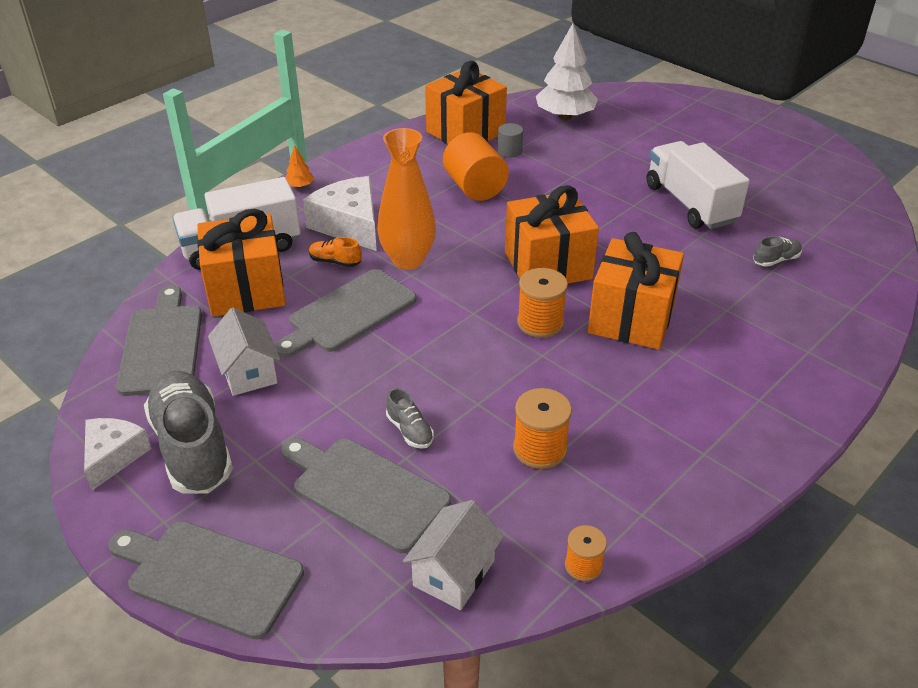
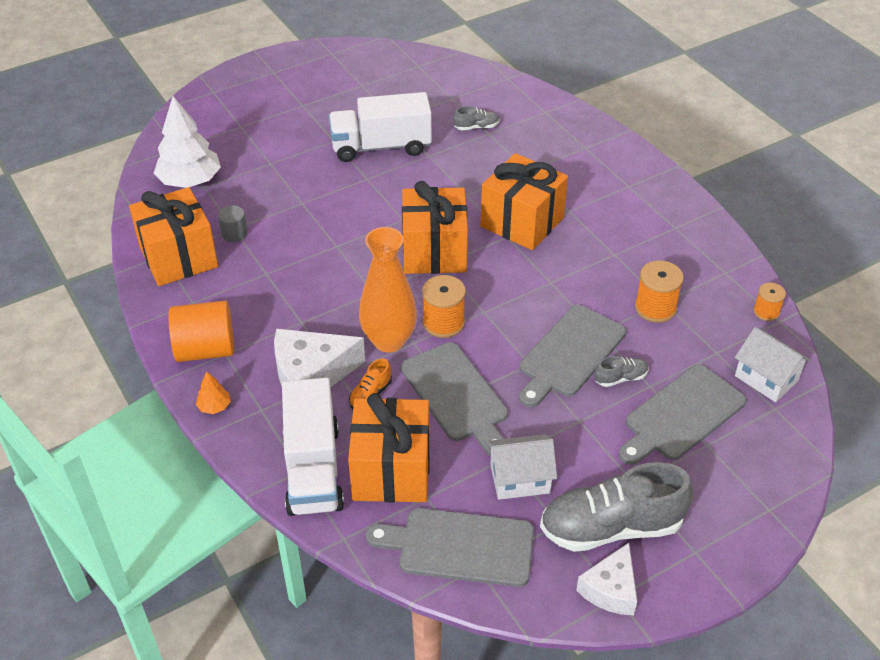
camera: 75 degrees left, 5 degrees up
(113, 456) = (610, 589): white cheese -> white cheese turned 90 degrees counterclockwise
(209, 576) = (755, 523): grey cutting board -> grey cutting board (569, 354)
(475, 188) = (288, 271): orange cylinder -> orange cylinder (206, 349)
(540, 323) = (510, 274): orange spool -> orange spool (443, 323)
(776, 260) = (476, 127): grey shoe -> grey shoe turned 90 degrees clockwise

